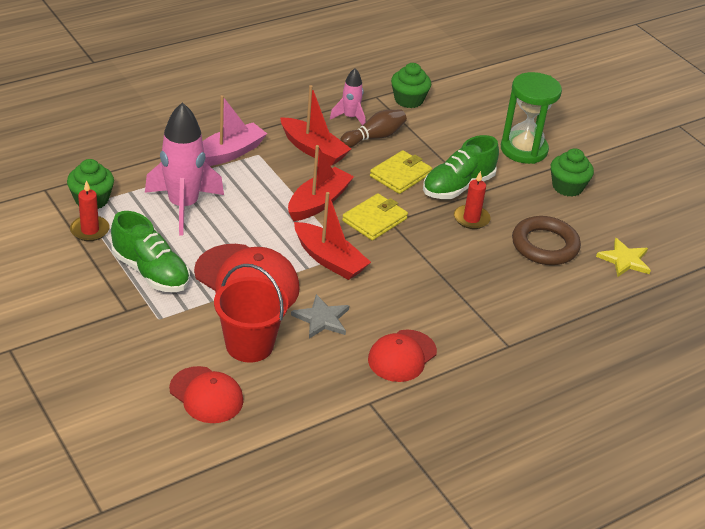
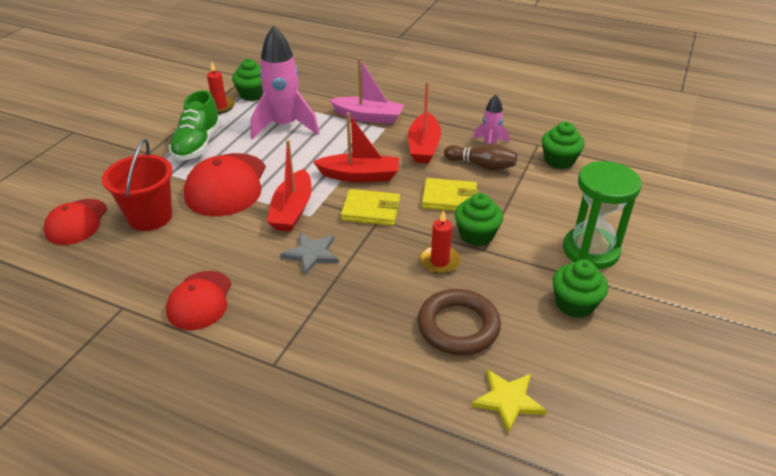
camera: 60 degrees right, 0 degrees up
(322, 319) = (212, 237): grey star -> grey star (311, 254)
(402, 356) = (200, 300): red cap -> red cap turned 90 degrees counterclockwise
(458, 187) = (476, 235): green shoe -> green cupcake

